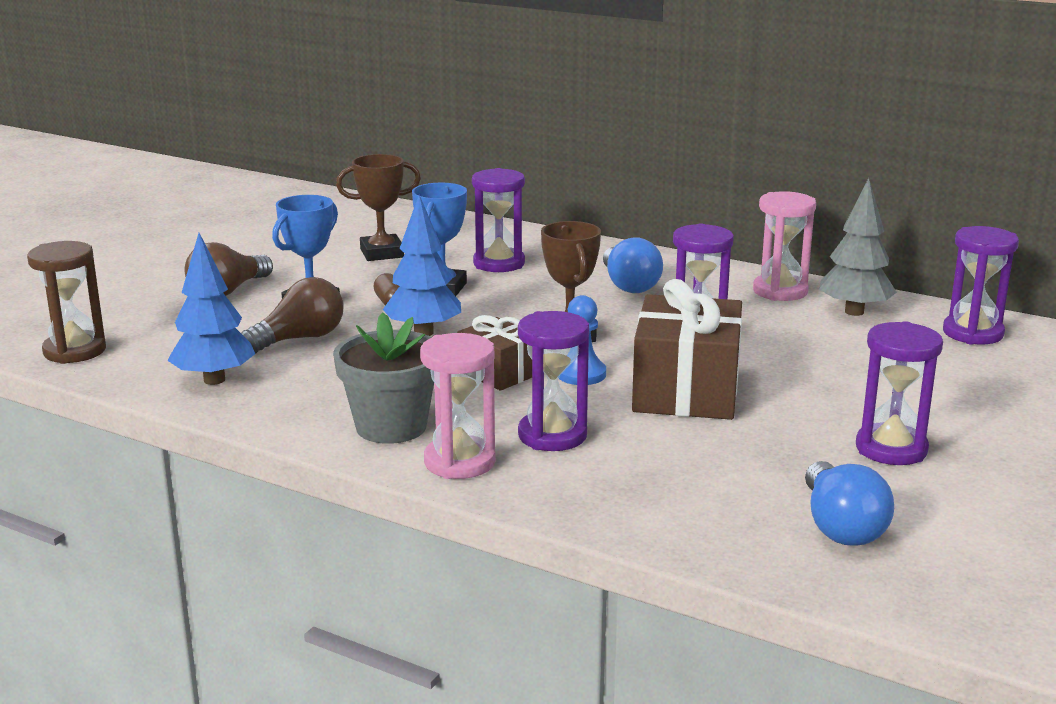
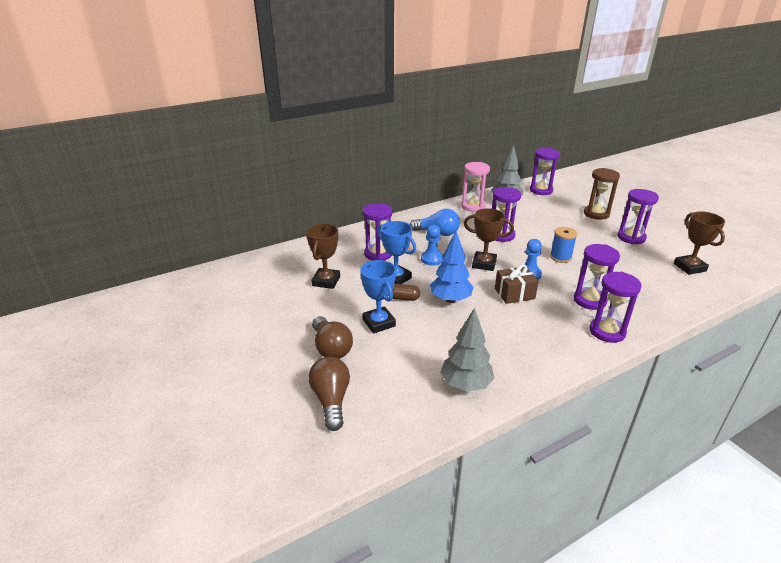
camera: 60 degrees left, 10 degrees up
(75, 351) = (377, 436): brown hourglass -> brown hourglass (596, 214)
(214, 380) = (465, 384): blue tree -> grey tree
(300, 339) = (428, 340): brown light bulb -> brown light bulb (331, 400)
(391, 427) = (560, 340): grey flower pot -> none
(459, 462) = (607, 331): pink hourglass -> purple hourglass
(532, 298) = (432, 259): none -> blue pawn
(686, 391) = (560, 257): brown gift -> blue spool
(840, 527) = (689, 267): blue light bulb -> brown trophy

